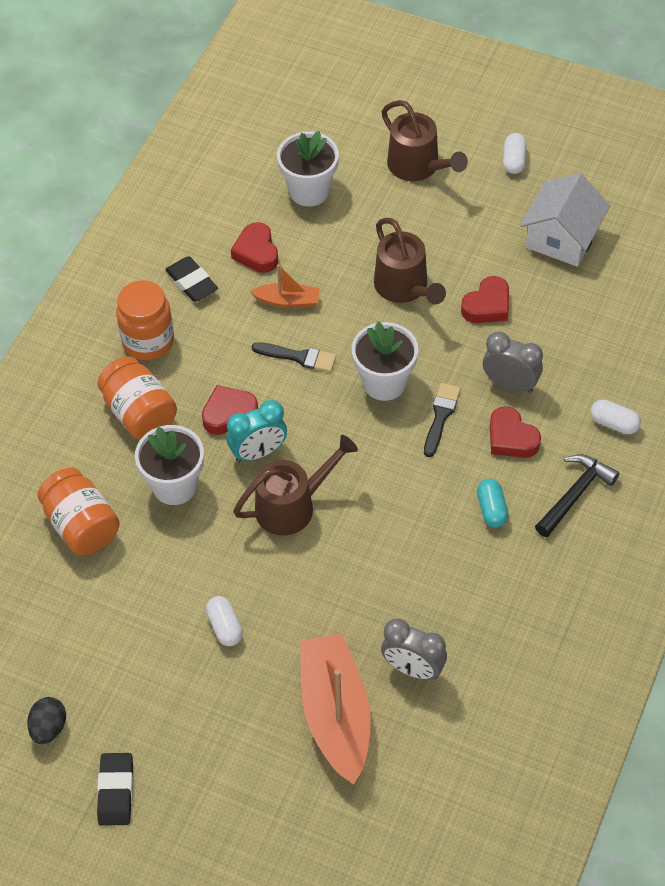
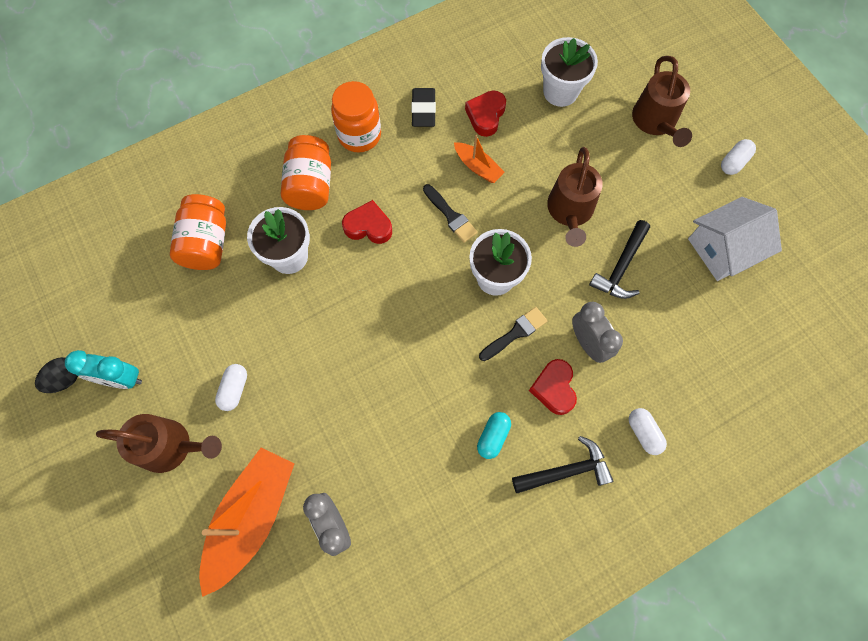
camera: 35 degrees right, 15 degrees up
(116, 791) = (66, 461): black eraser -> none
(258, 452) = (364, 271): turquoise clock -> turquoise clock (121, 379)
(293, 505) = (354, 329): brown watering can -> brown watering can (172, 446)
(487, 306) = (621, 267): red heart -> black hammer

